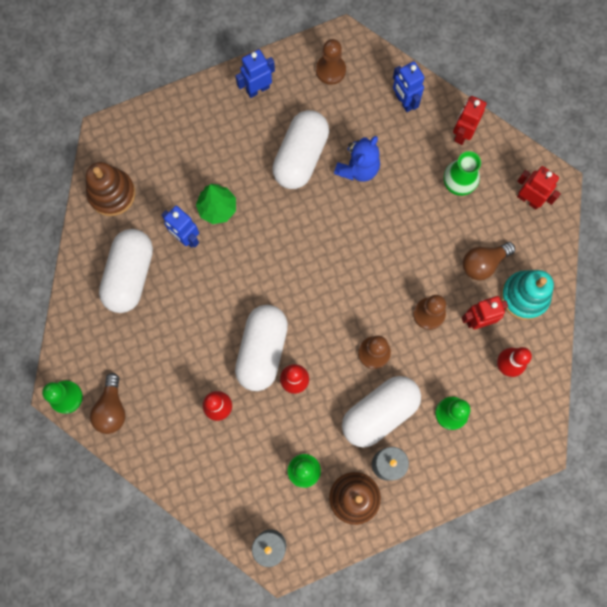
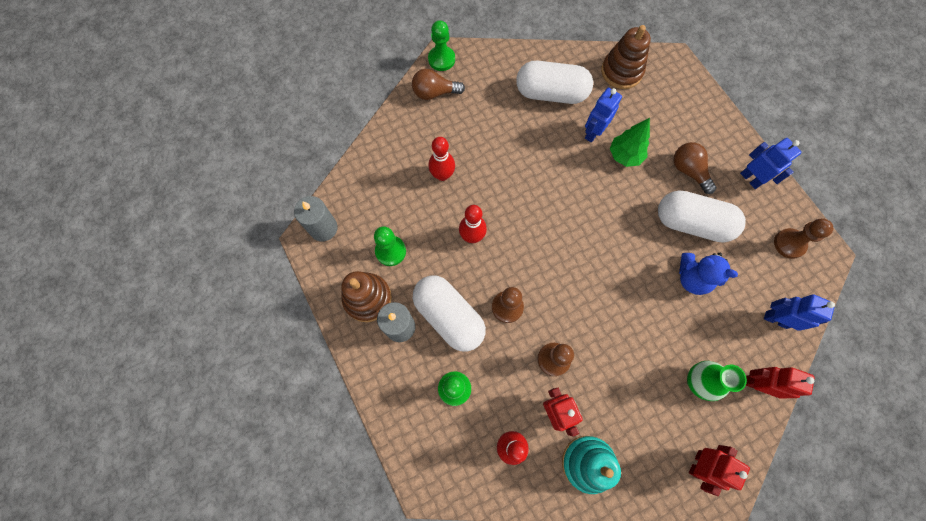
camera: 85 degrees right, 5 degrees down
(262, 350) = (497, 206): white capsule -> none
(404, 101) = (776, 319): blue robot -> blue robot turned 60 degrees clockwise
(483, 263) = (616, 414): brown light bulb -> brown light bulb (688, 171)

